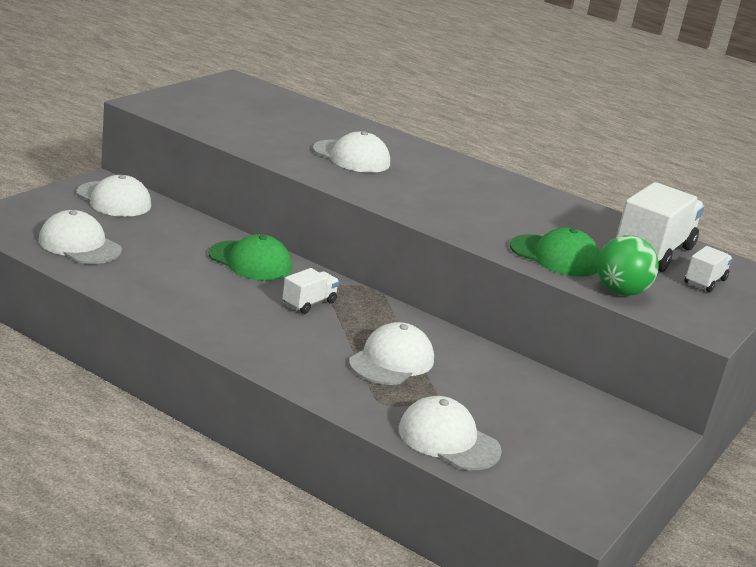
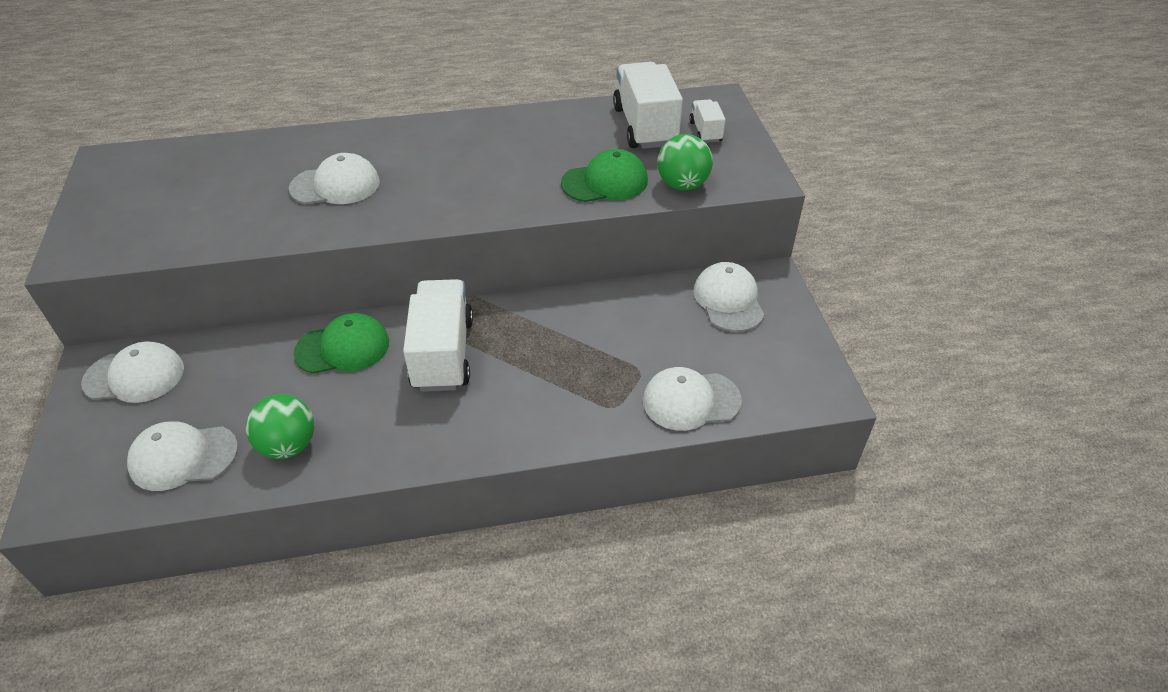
camera: 40 degrees left, 20 degrees up
(141, 278) = (288, 445): none -> green ball
(309, 303) = (443, 354): white truck -> white truck, size x2.01
(391, 361) = (567, 360): white cap -> white cap (728, 300)

